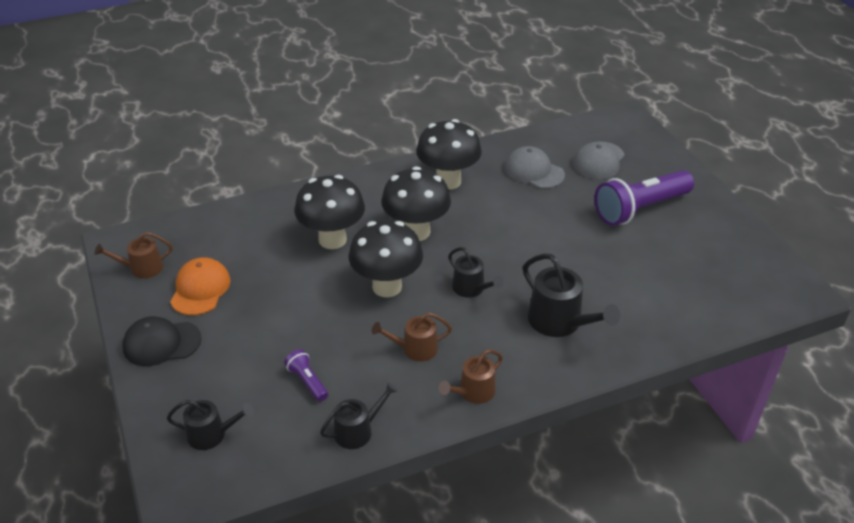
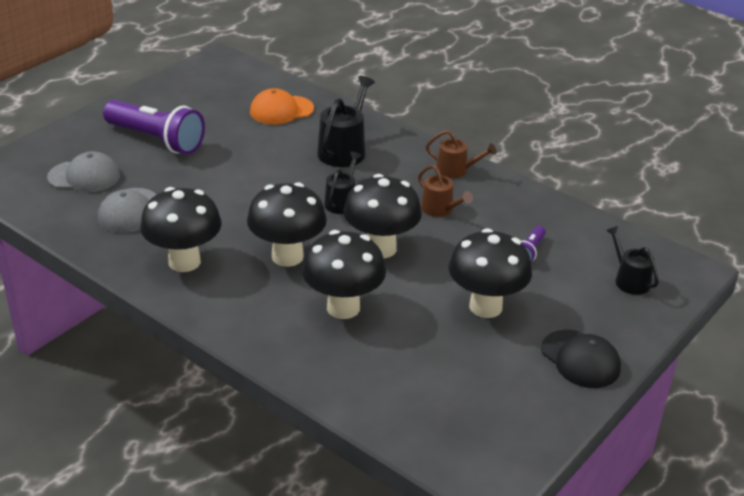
camera: 120 degrees left, 5 degrees down
(142, 268) = (507, 433): brown watering can -> none
(200, 289) = (493, 369): orange cap -> orange cap (281, 110)
(265, 317) = (485, 307): none -> black mushroom
(357, 431) = (546, 210): black watering can -> none

